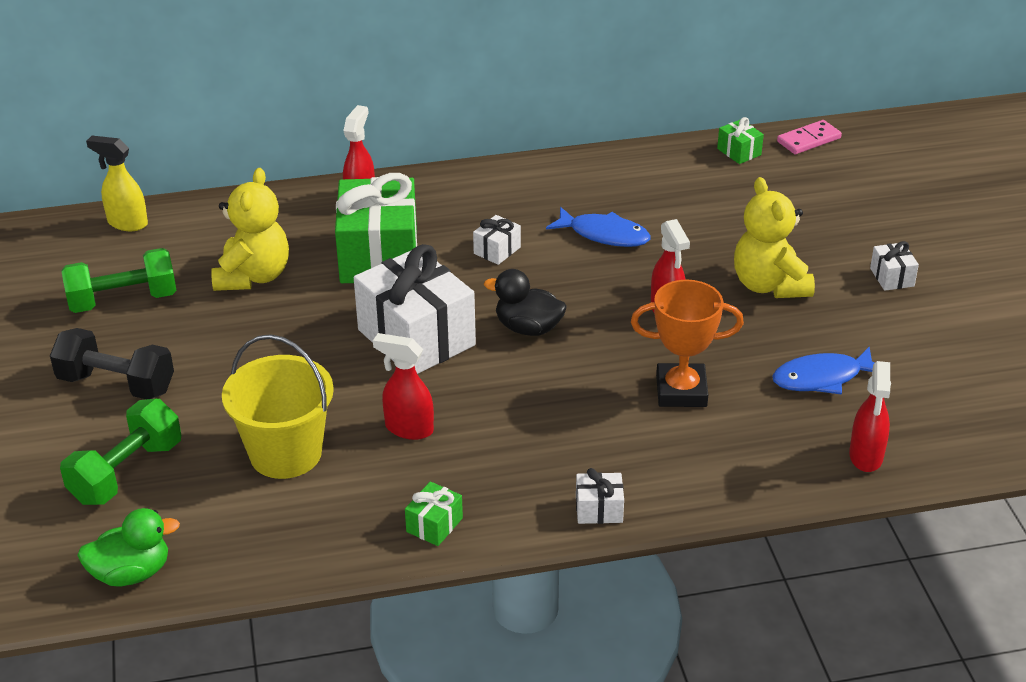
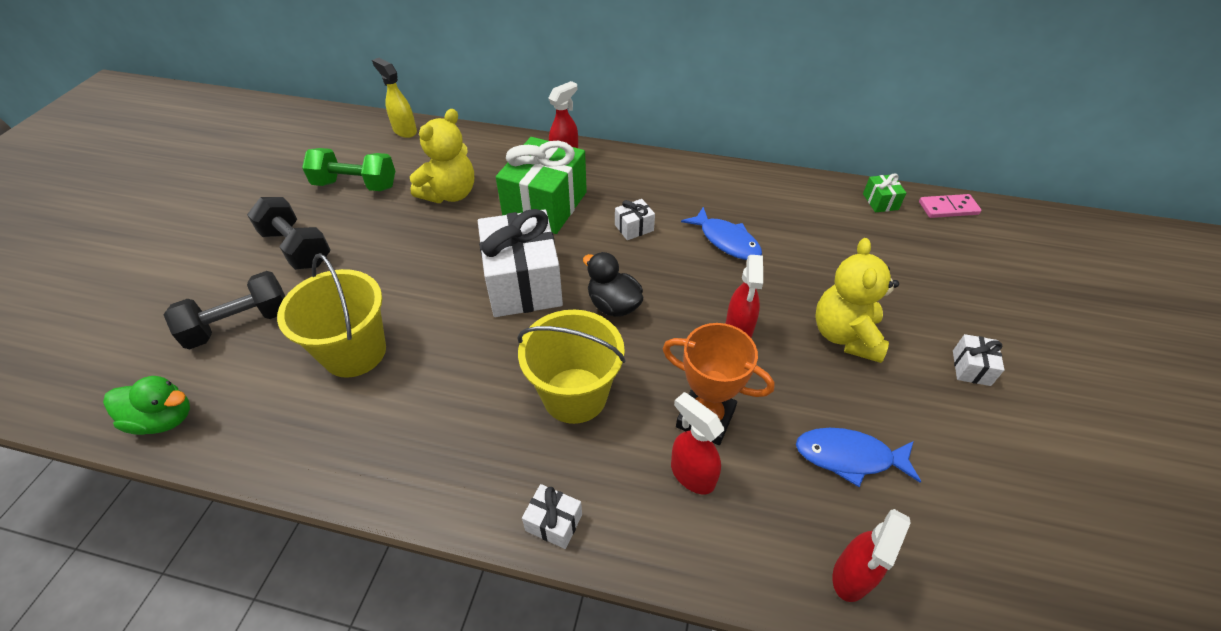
camera: 25 degrees right, 10 degrees up
(126, 472) = (240, 324): green dumbbell -> black dumbbell
(408, 428) = (458, 365): red spray bottle -> red spray bottle (691, 474)
(434, 525) = (408, 474): green gift -> none
(546, 414) = (575, 395): none -> yellow bucket

